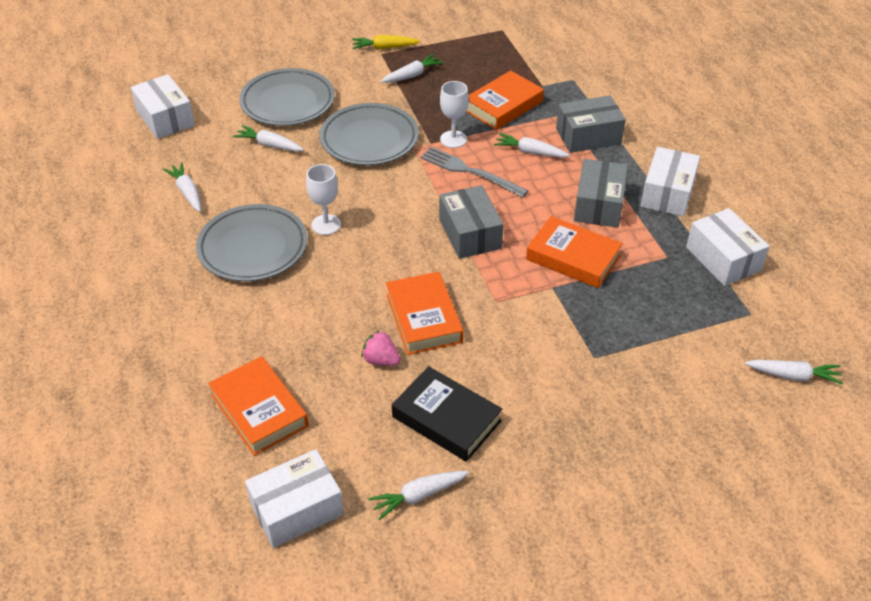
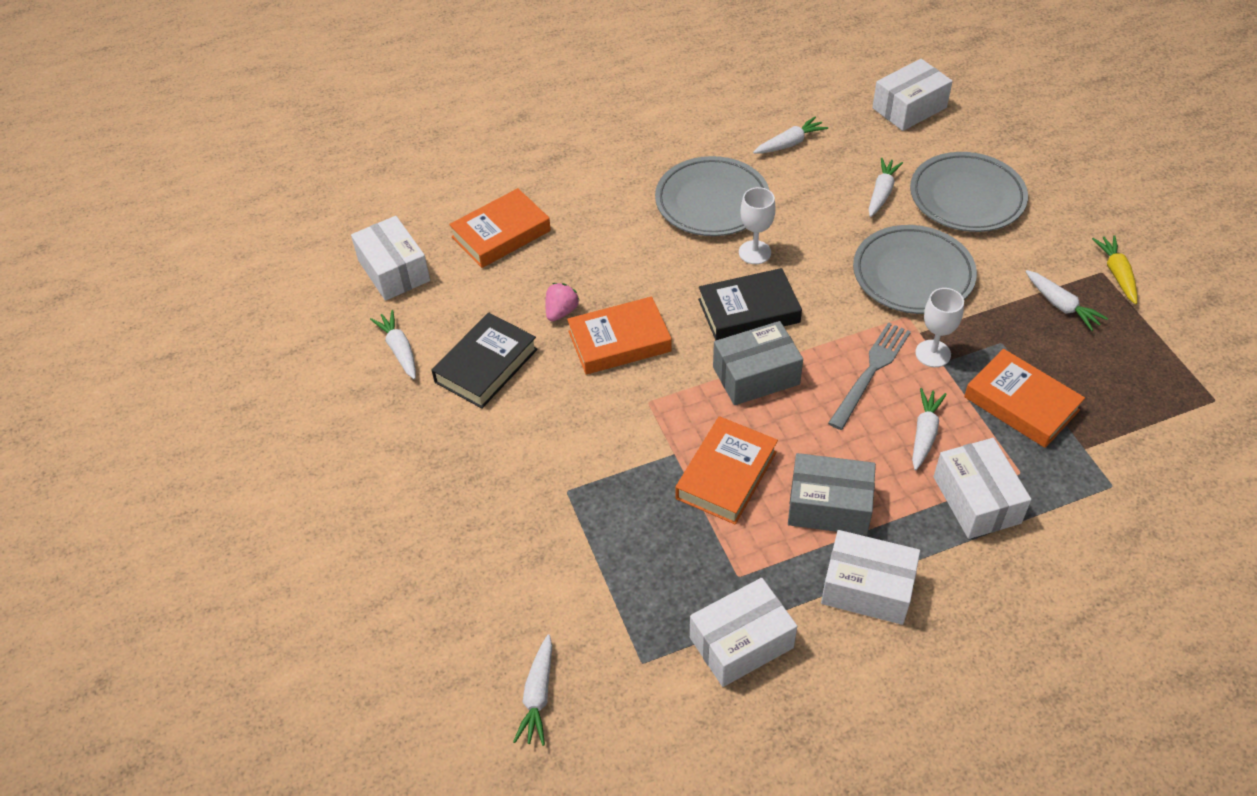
camera: 90 degrees right, 5 degrees up
(396, 233) = (749, 311): none -> black book
(588, 136) = (976, 500): grey box -> white box

